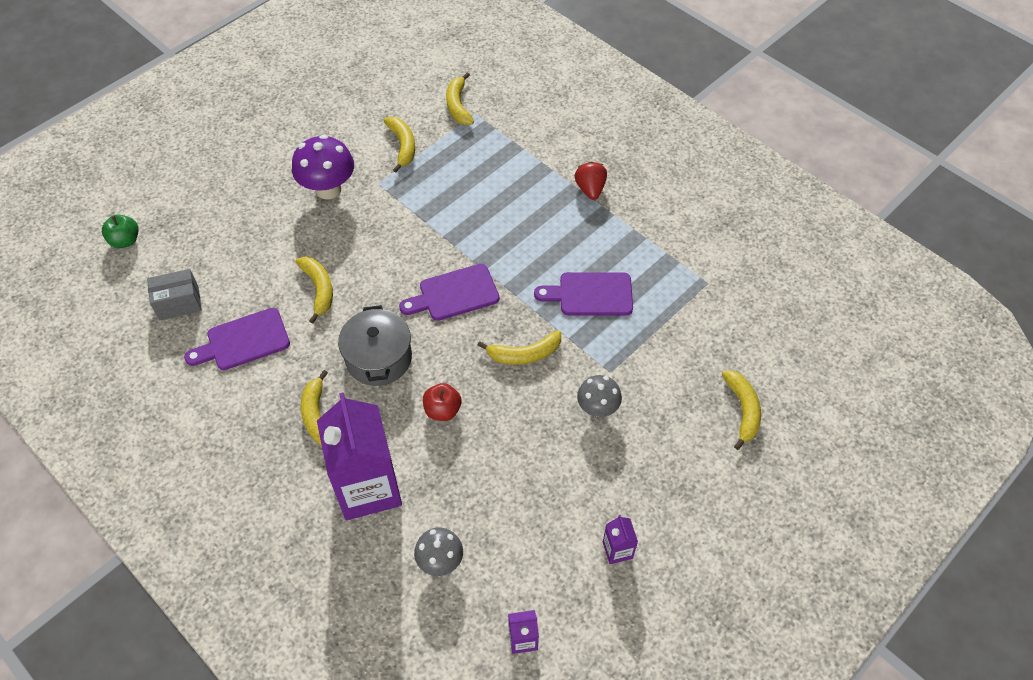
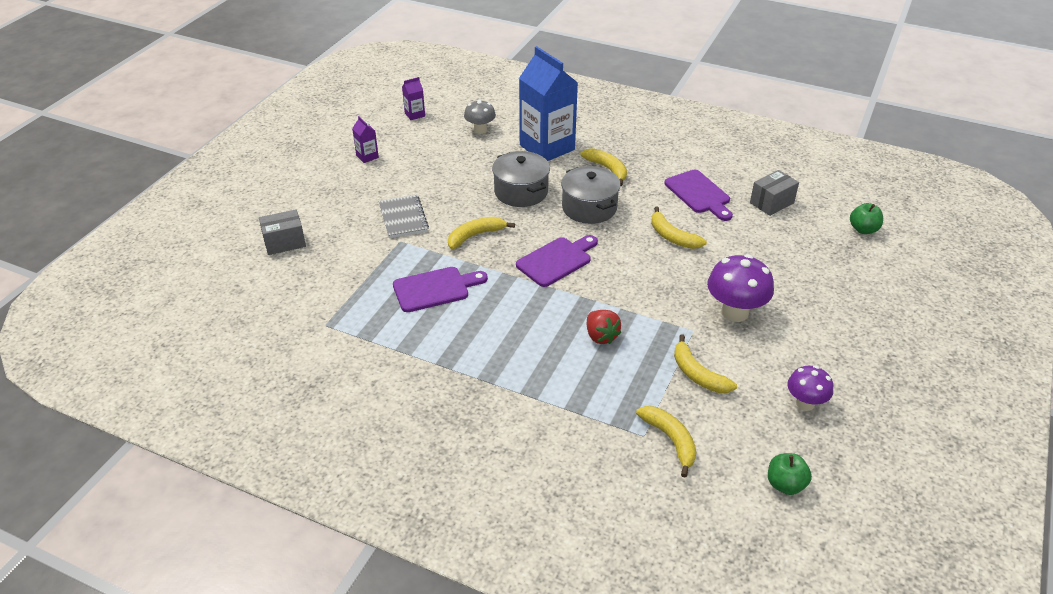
camera: 160 degrees right, 15 degrees down
(244, 341) = (699, 194): purple cutting board -> purple cutting board turned 105 degrees clockwise
(340, 103) = (805, 403): none -> purple mushroom
(368, 488) = (547, 147): purple carton -> blue carton
(401, 60) = (785, 484): none -> green apple
(442, 410) = (521, 192): red apple -> grey pot
(590, 189) = (470, 383): red strawberry -> red strawberry (601, 336)
(597, 408) = (403, 218): grey mushroom -> grey notebook
(742, 410) = (284, 242): yellow banana -> grey box

